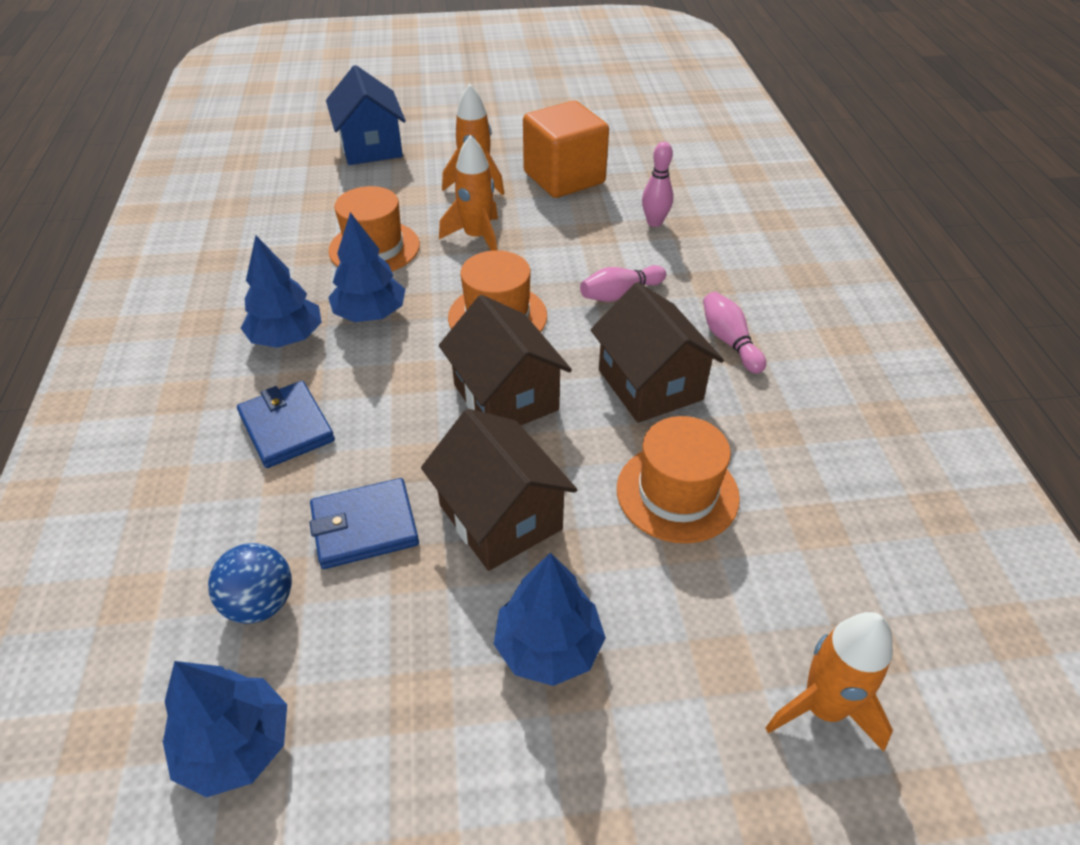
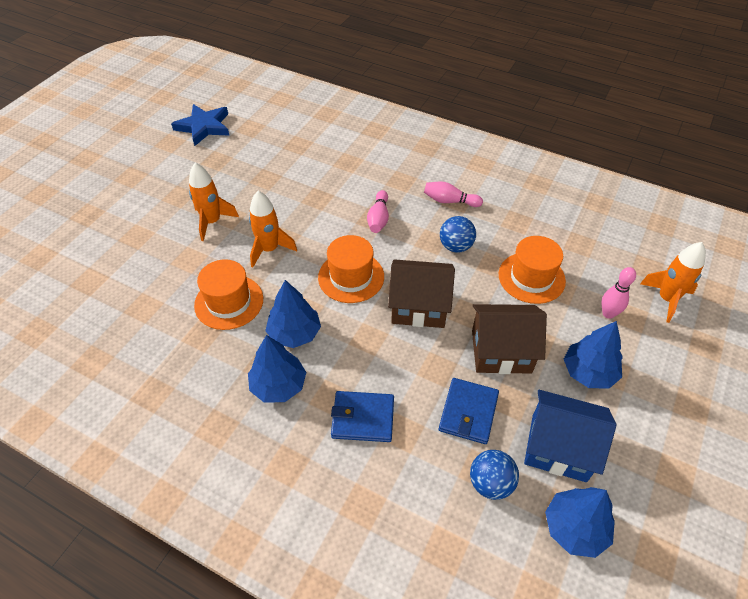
camera: 55 degrees left, 5 degrees up
(371, 147) = (108, 252): blue house -> blue house (558, 447)
(564, 178) = (252, 182): orange cube -> none
(608, 110) = (204, 127): none -> blue star
(650, 385) = (455, 246): brown house -> blue ball
(654, 222) = (332, 172): pink bowling pin -> pink bowling pin (608, 313)

